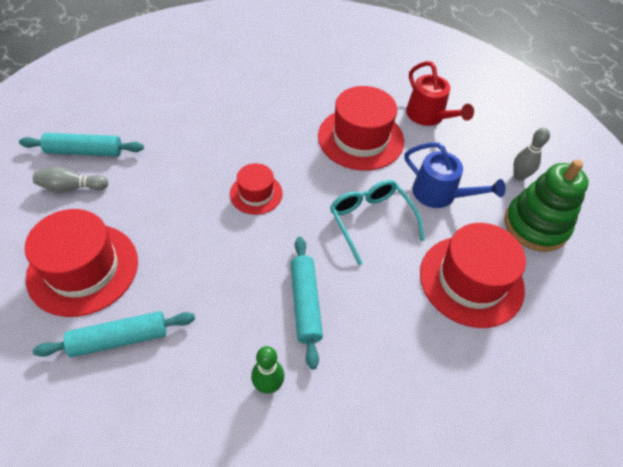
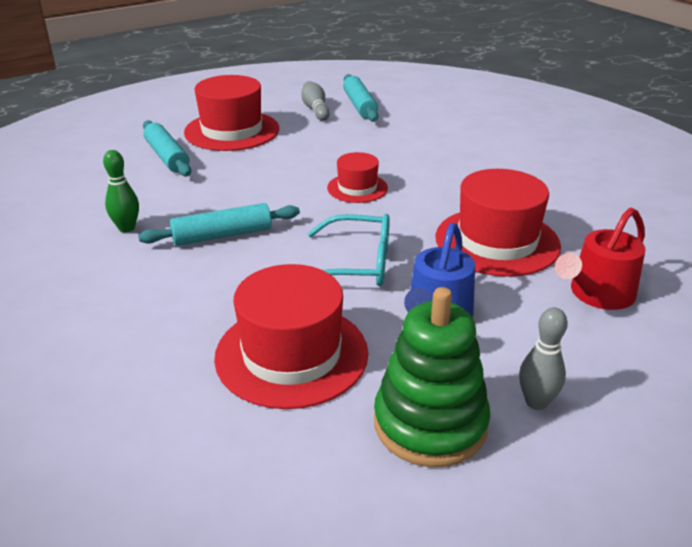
camera: 80 degrees right, 20 degrees down
(371, 221) = (355, 264): turquoise glasses -> turquoise glasses turned 45 degrees clockwise

